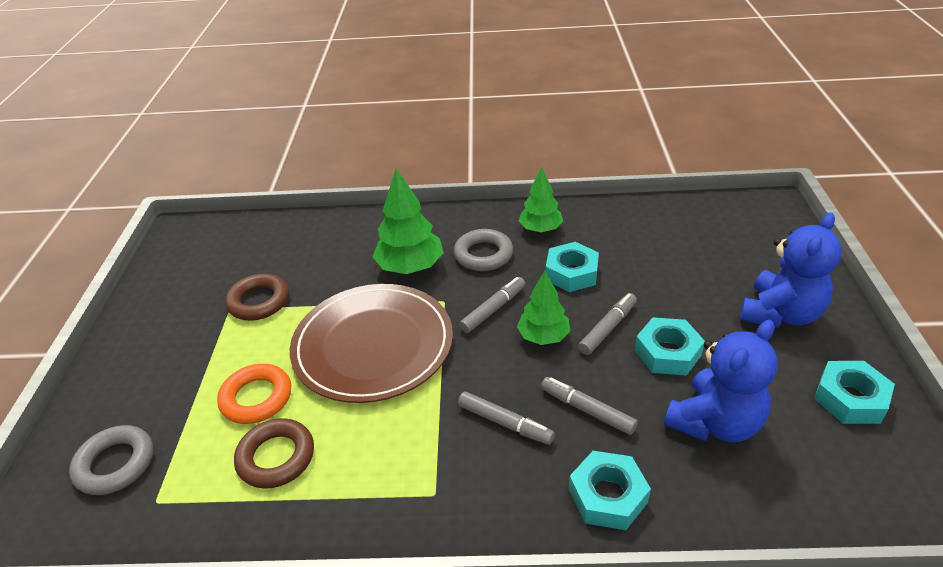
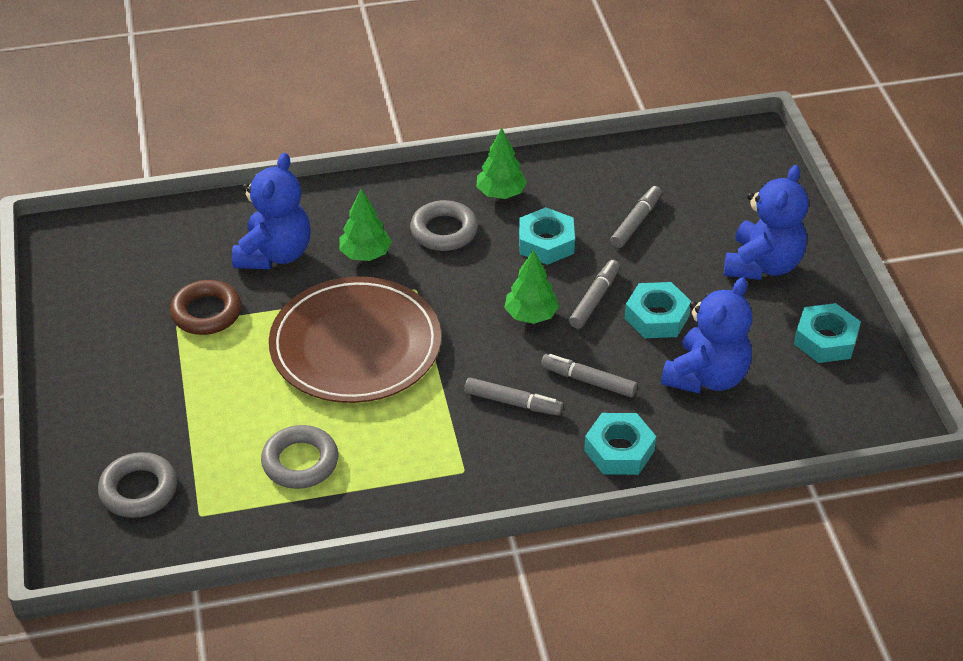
camera: 15 degrees left, 5 degrees up
(256, 398) = (254, 412): orange ring -> none
(276, 457) = (300, 462): brown ring -> grey ring
(336, 259) = (275, 254): none -> blue teddy bear
(410, 267) = (365, 254): green tree -> green tree, size x0.66
(493, 309) = (472, 292): grey marker -> grey marker (636, 222)

